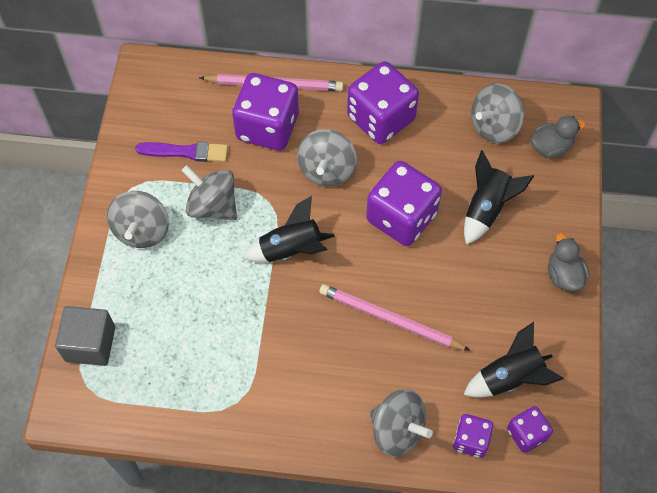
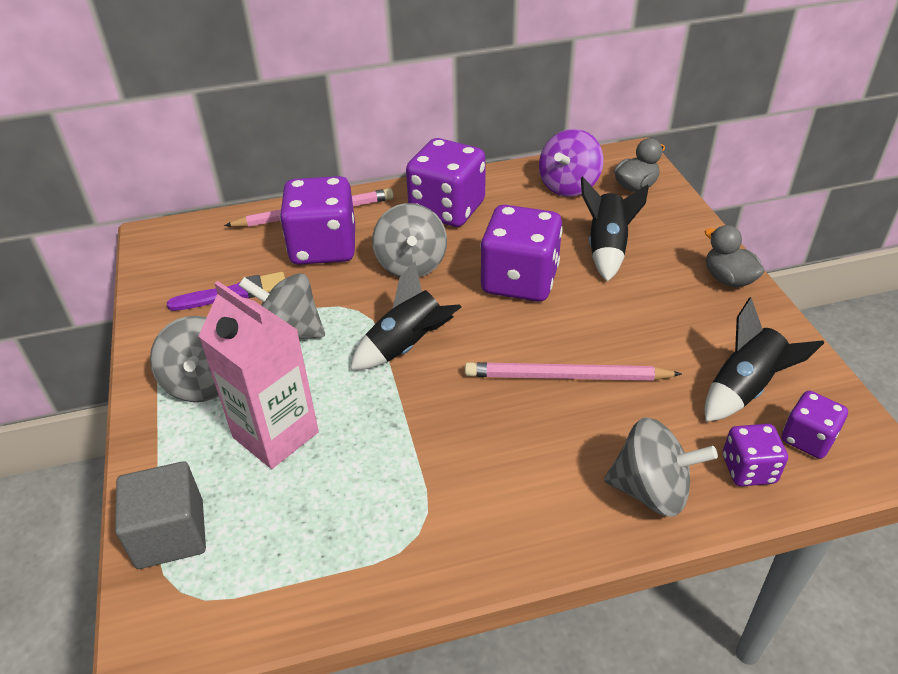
camera: 20 degrees left, 20 degrees down
(175, 293) = (276, 435): none -> pink carton
(494, 126) = (568, 186): grey spinning top -> purple spinning top

